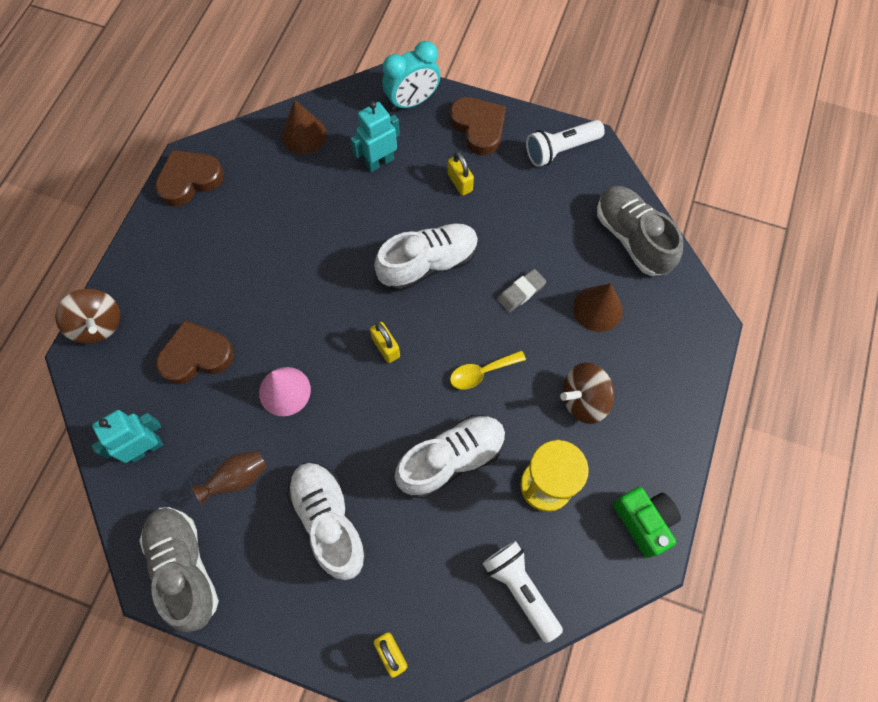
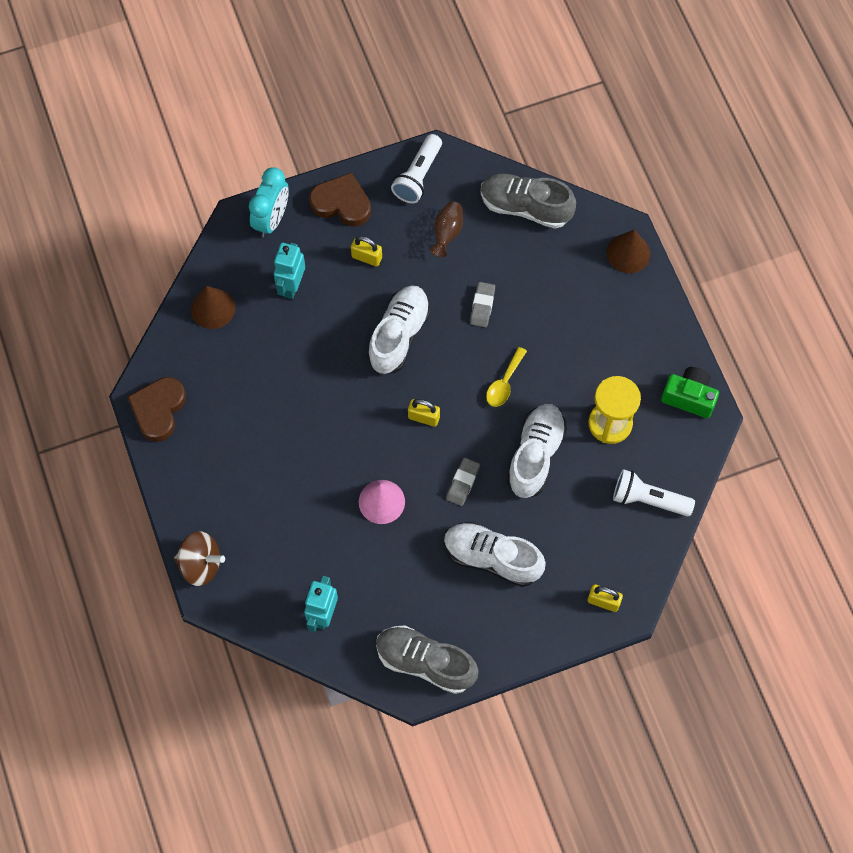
camera: 40 degrees left, 0 degrees up
(196, 355) = (295, 528): brown heart -> none
(237, 478) = (405, 582): brown vase -> brown vase (447, 233)
(366, 431) = (463, 483): none -> grey eraser
(583, 400) = (587, 348): brown spinning top -> none
(597, 309) = (544, 277): brown cone -> brown cone (628, 253)

